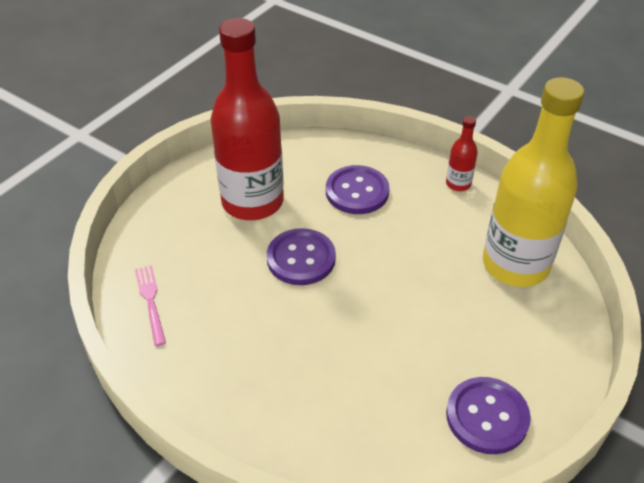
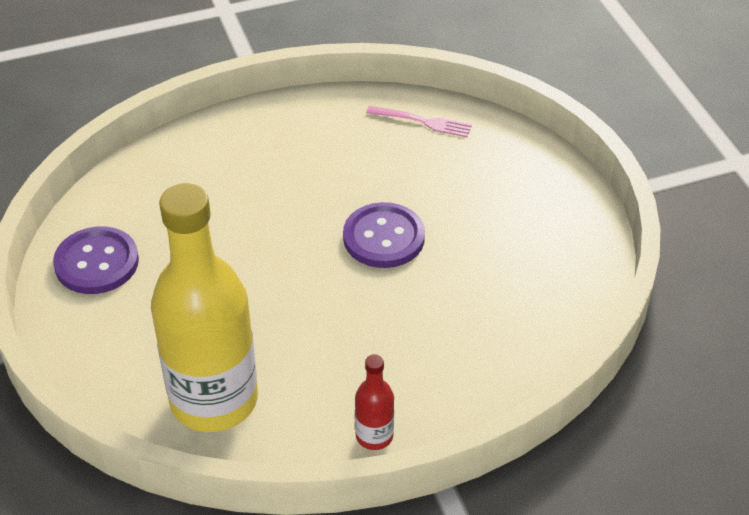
camera: 125 degrees right, 0 degrees up
(252, 202) = (499, 240): red bottle -> none
(357, 191) = (442, 333): purple button -> none

